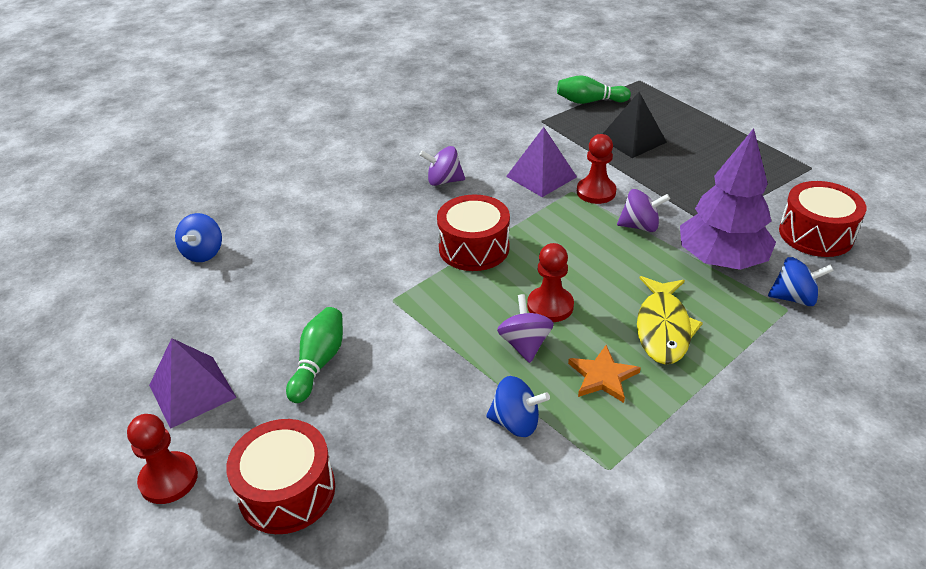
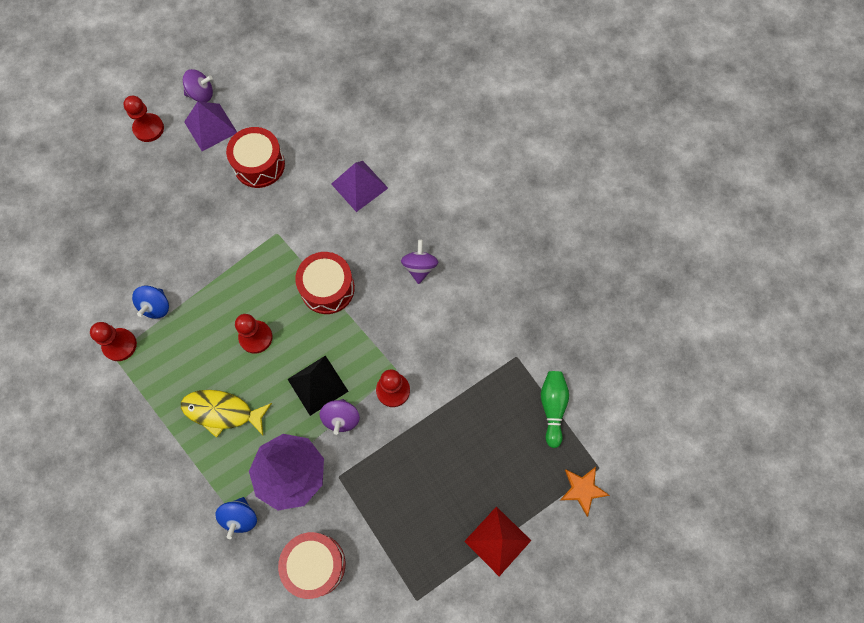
camera: 90 degrees right, 30 degrees up
(203, 253) = (342, 108): blue spinning top -> none
(287, 491) = (130, 187): red drum -> red drum (259, 165)
(319, 363) = (223, 193): green bowling pin -> none
(525, 344) = (220, 317): purple spinning top -> purple spinning top (201, 94)
(541, 176) = (420, 347): purple pyramid -> purple pyramid (359, 186)
(589, 462) = (119, 345): none -> red pawn
(603, 376) = (184, 363): orange star -> orange star (583, 489)
(632, 140) = (476, 437): black pyramid -> black pyramid (317, 385)
(729, 126) = (497, 540): none -> red pyramid

